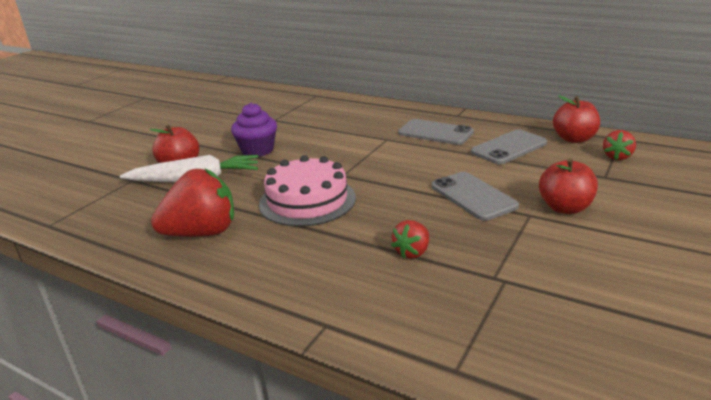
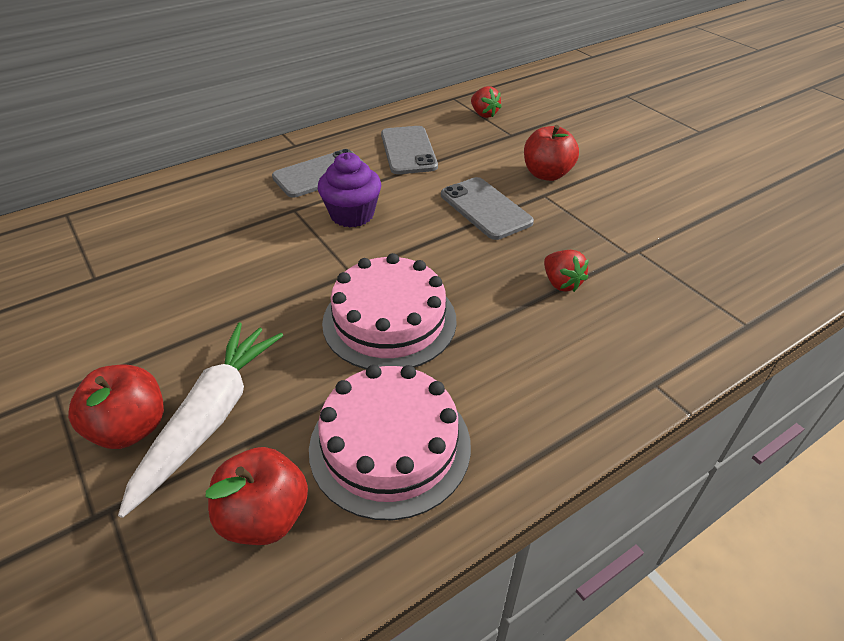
camera: 65 degrees left, 15 degrees up
(202, 233) = (390, 445): red strawberry -> pink cake
(257, 150) = (185, 324): purple cupcake -> purple cupcake (352, 215)
(473, 196) = (485, 208): grey phone -> grey phone turned 60 degrees clockwise
(574, 139) = (430, 115): red apple -> red apple (265, 517)

